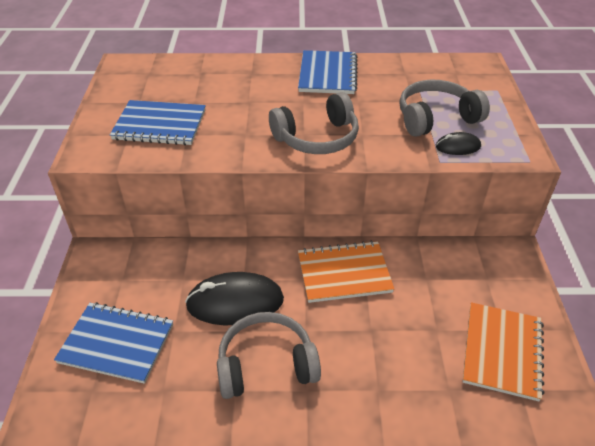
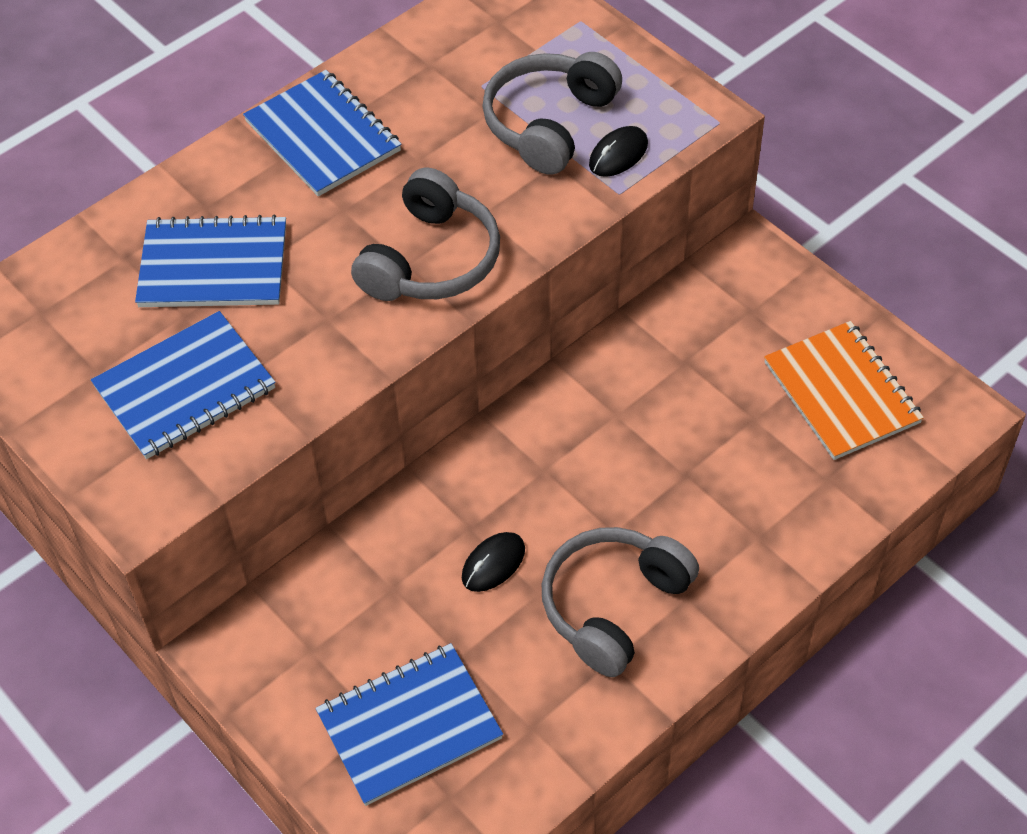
camera: 40 degrees left, 10 degrees up
(227, 92) = (213, 266): none -> blue notebook
(235, 302) = (493, 563): black mouse -> black mouse, size x0.50
(344, 273) = (583, 426): orange notebook -> none

